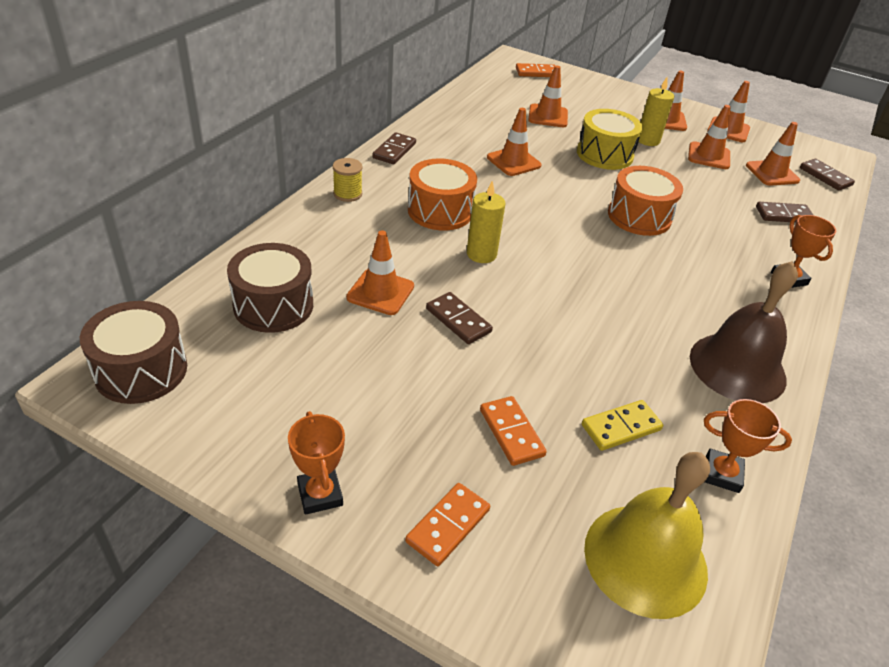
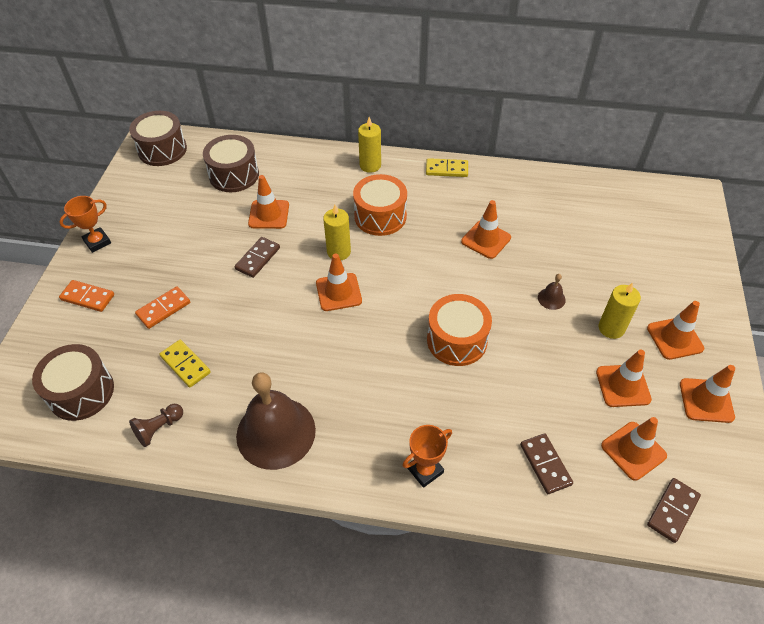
camera: 75 degrees right, 10 degrees up
(347, 194) = (370, 165): yellow spool -> yellow candle
(394, 151) = (446, 169): brown domino -> yellow domino
(536, 73) = (678, 217): orange domino -> none
(548, 116) = (591, 244): orange traffic cone -> orange traffic cone (338, 292)
(604, 154) = (551, 298): yellow drum -> brown bell
(645, 559) = (81, 392): yellow bell -> brown drum
(722, 474) = (159, 428): orange trophy -> brown pawn

